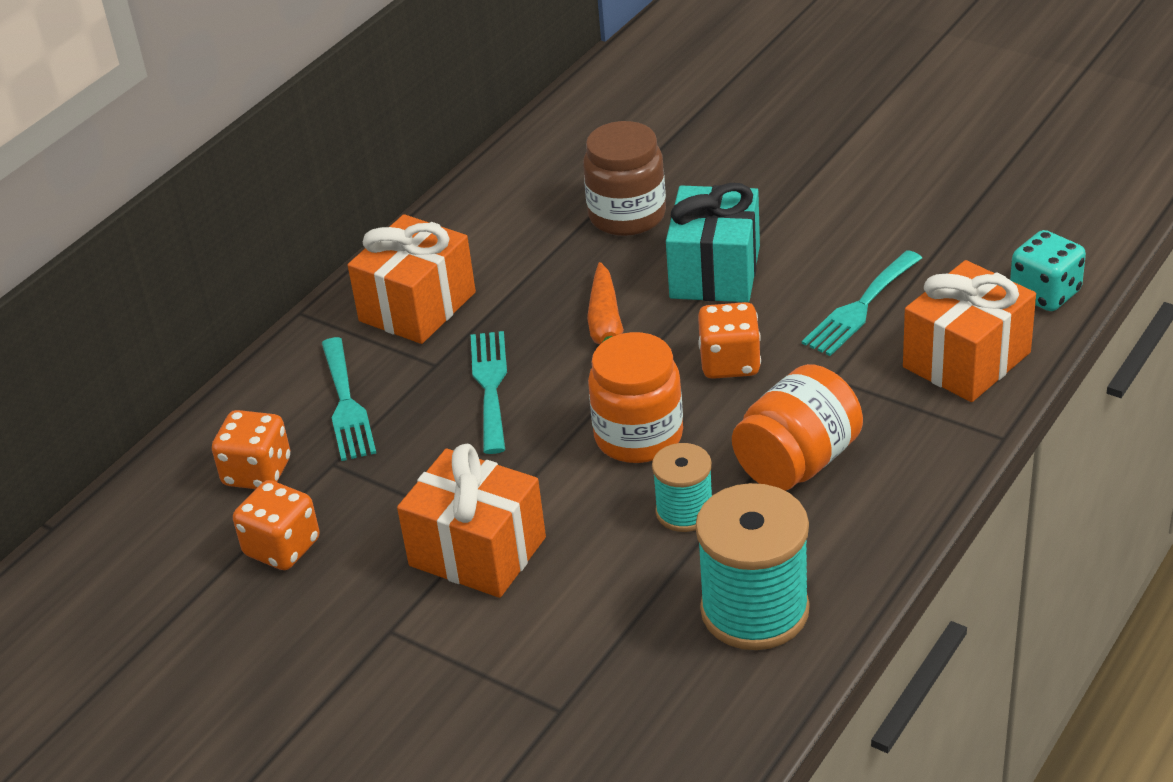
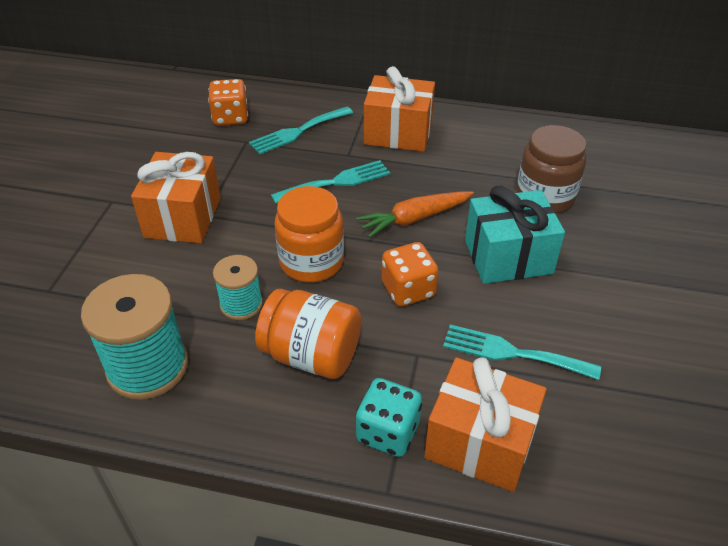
camera: 65 degrees right, 5 degrees up
(282, 547) = (172, 143): orange dice -> none
(1045, 293) = (606, 488): turquoise dice -> turquoise dice (388, 432)

